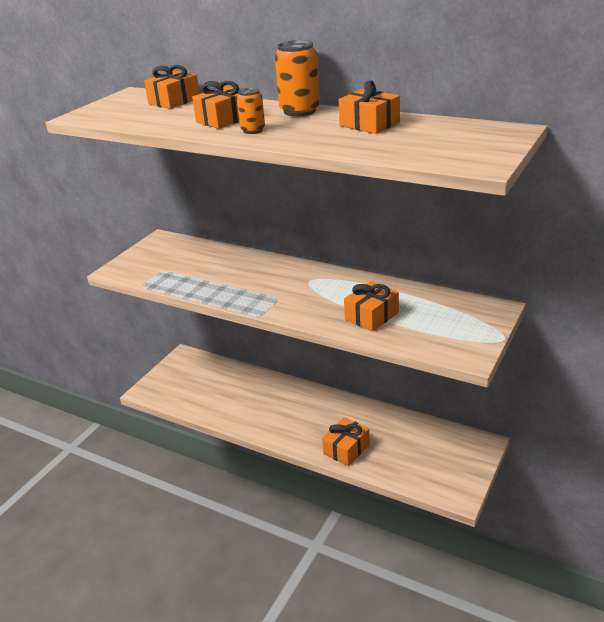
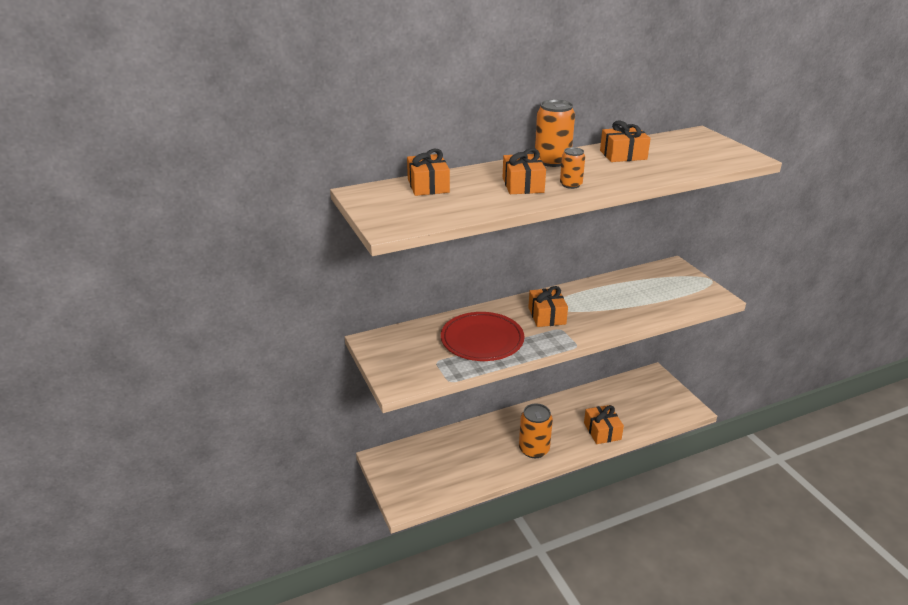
camera: 55 degrees left, 0 degrees up
(214, 274) = (482, 340): none -> red plate
(275, 421) = (534, 449): none -> orange can
(371, 316) = (633, 306): orange gift -> orange gift (547, 316)

